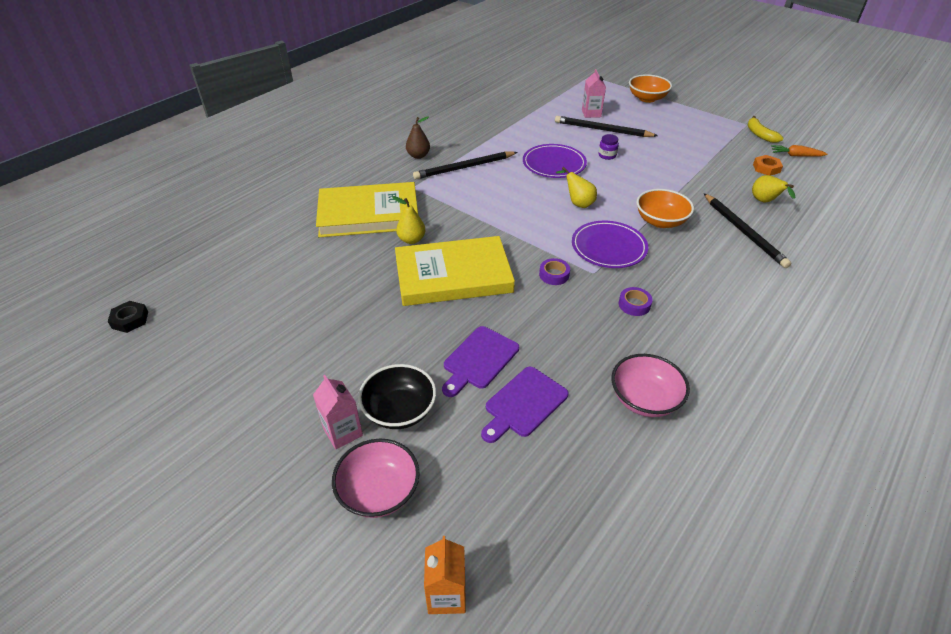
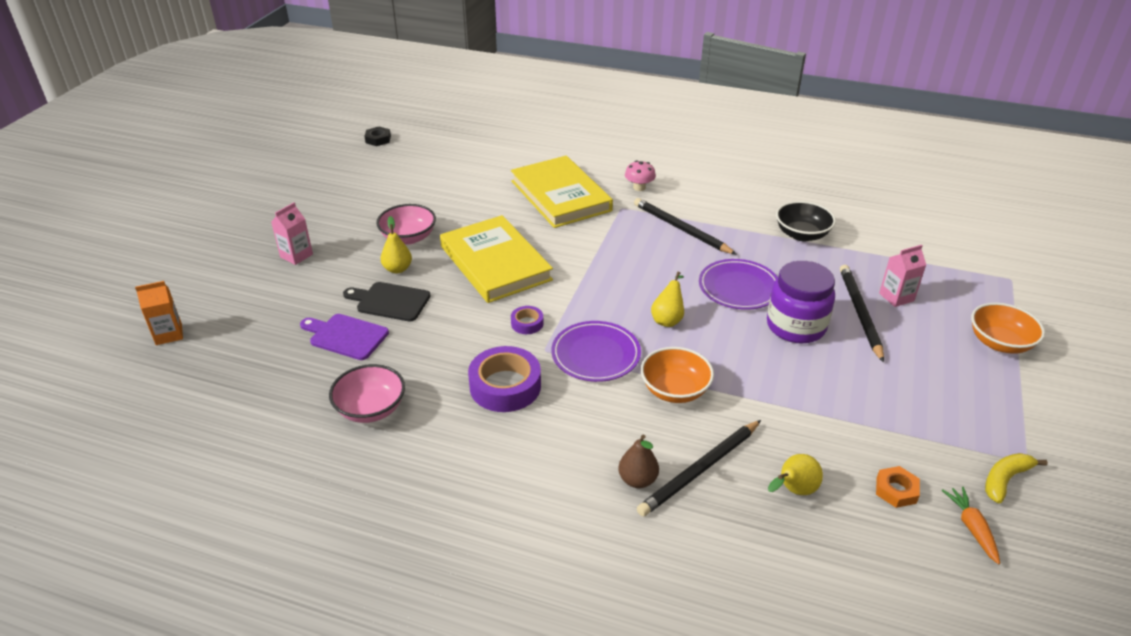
camera: 70 degrees right, 5 degrees down
(379, 491) = (247, 285): pink bowl -> pink bowl (408, 237)
(389, 171) = (639, 187): none -> pink mushroom
(399, 410) = (323, 275): black bowl -> black bowl (801, 234)
(411, 240) = (535, 228): yellow pear -> yellow pear (397, 269)
(418, 156) = (681, 196): brown pear -> brown pear (637, 480)
(479, 360) = (390, 301): purple cutting board -> black cutting board
(607, 155) = (796, 326): purple jar -> purple jar, size x2.38
(634, 304) = (505, 386): purple tape -> purple tape, size x2.03

